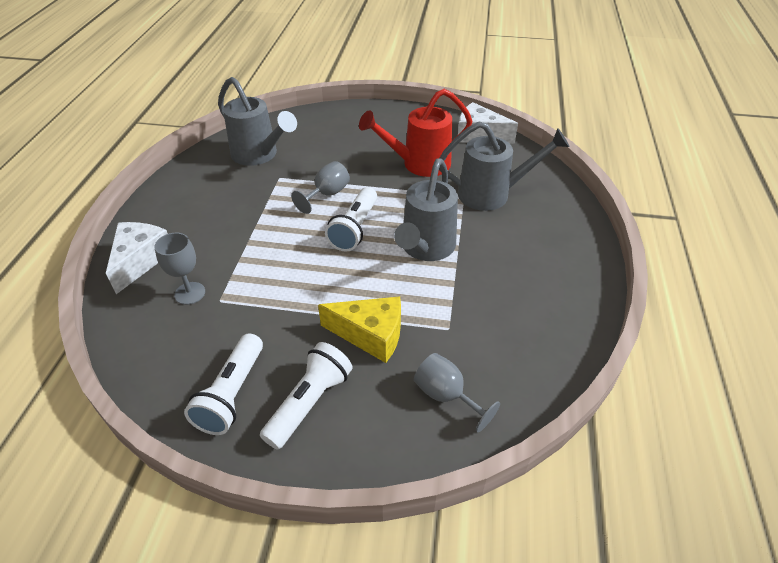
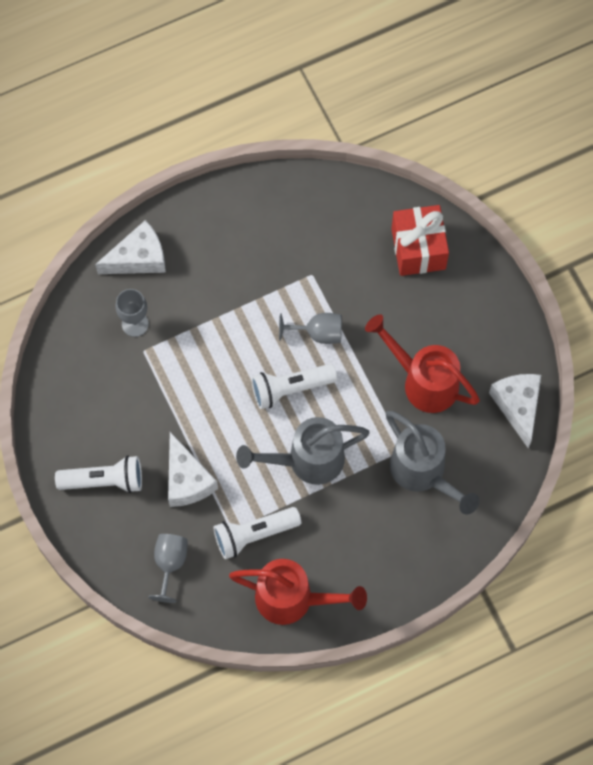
camera: 55 degrees right, 25 degrees up
(232, 394) = (77, 427): white flashlight -> white flashlight (254, 534)
(259, 155) = (329, 230): grey watering can -> none
(322, 127) = (418, 249): none -> red gift
(370, 335) = (187, 480): yellow cheese -> white cheese
(551, 320) = (293, 599): none -> red watering can

